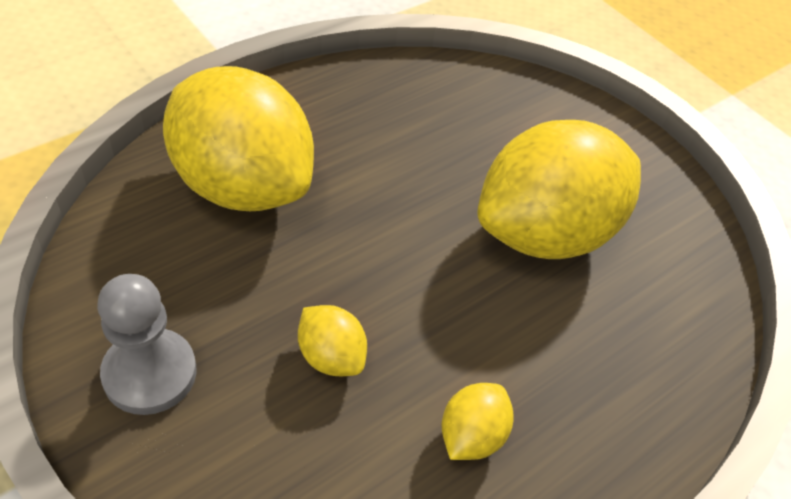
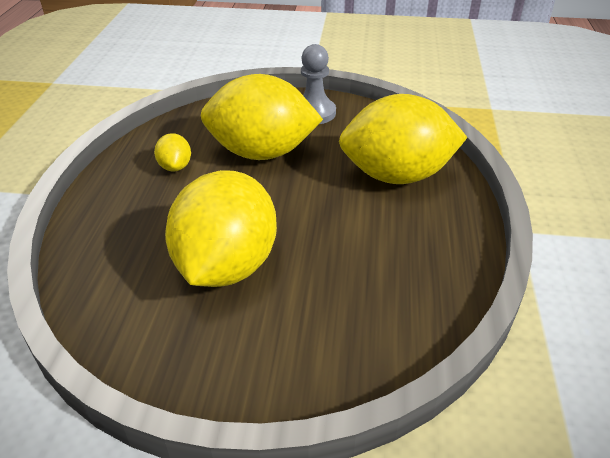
camera: 140 degrees right, 10 degrees down
(331, 356) = (261, 153): yellow lemon -> yellow lemon, size x2.37

